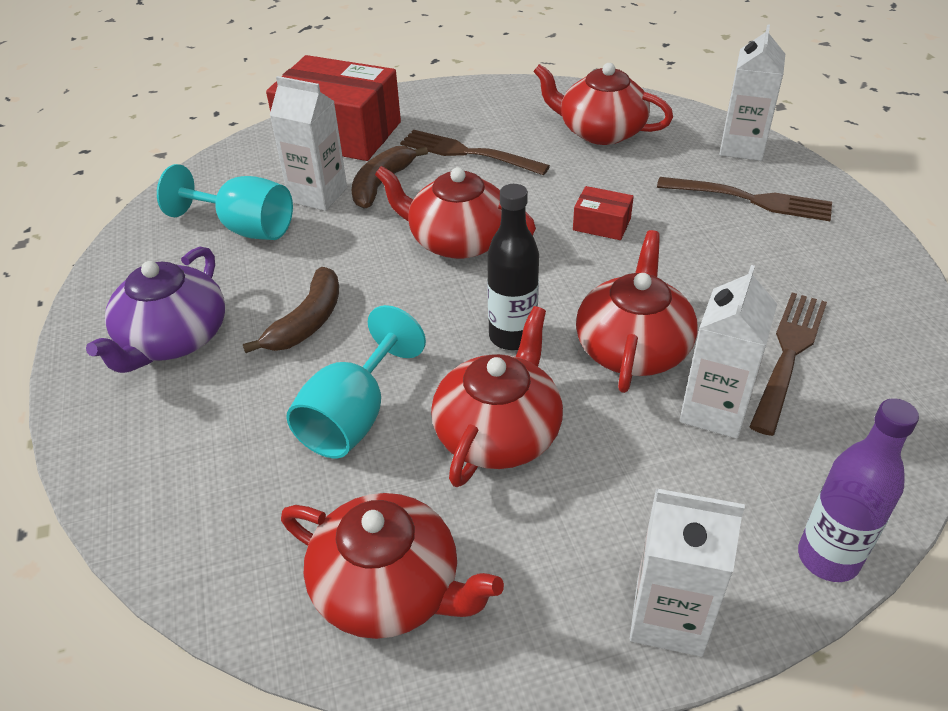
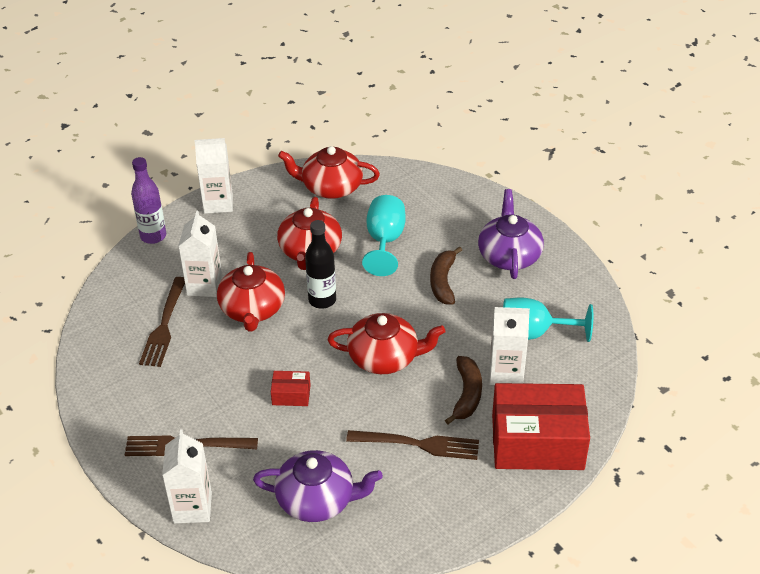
camera: 160 degrees right, 0 degrees up
(600, 131) = (317, 499): red teapot -> purple teapot

